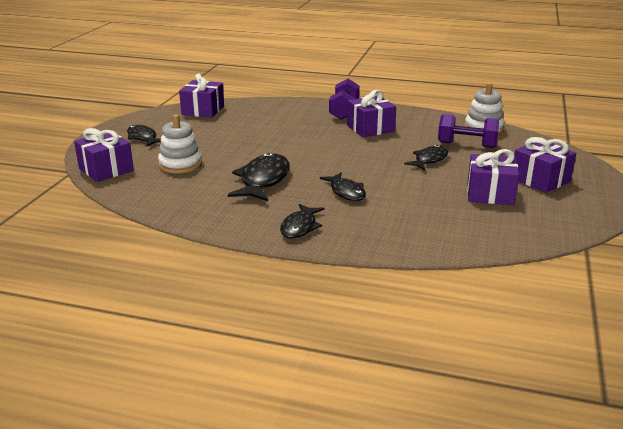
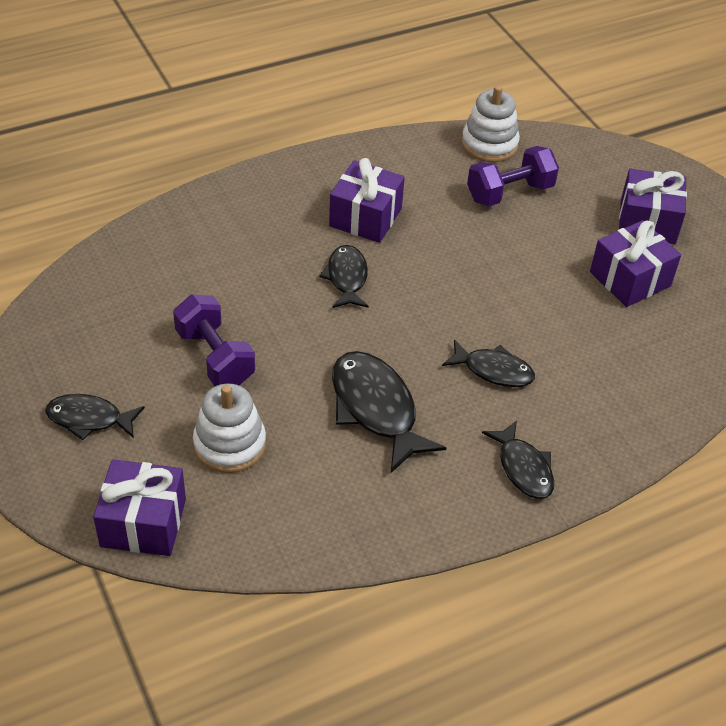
camera: 45 degrees left, 20 degrees up
(203, 110) = (84, 299): purple gift -> none
(344, 111) = (285, 193): purple dumbbell -> purple dumbbell (215, 357)
(429, 160) = (505, 248): black fish -> black fish (346, 278)

